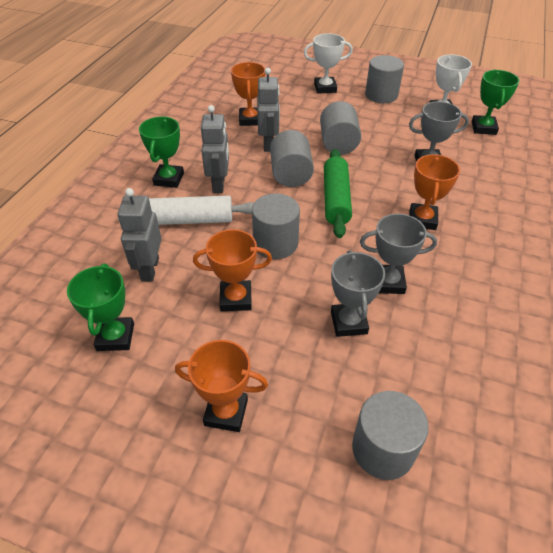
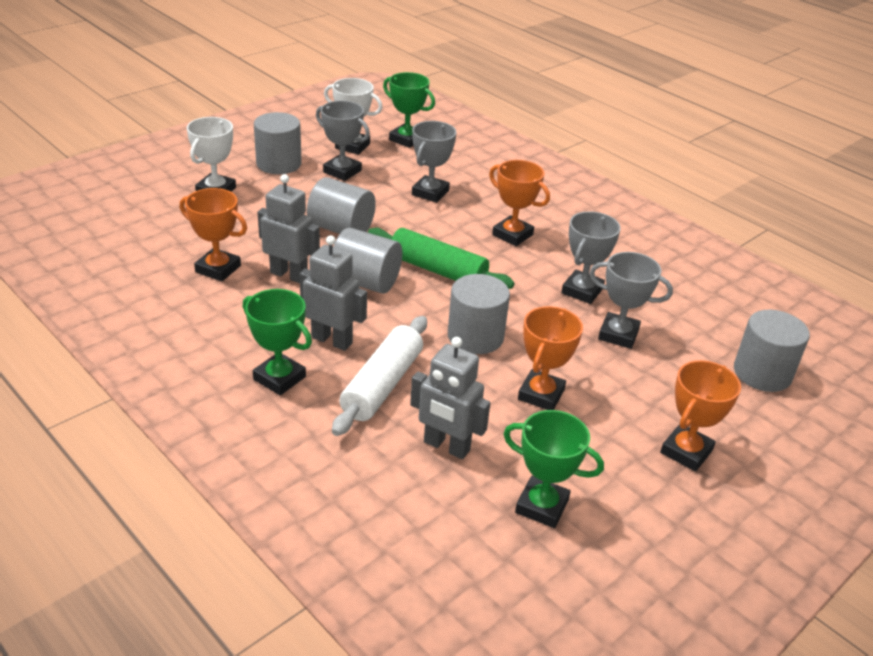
camera: 65 degrees left, 10 degrees down
(404, 119) = (342, 171): none -> grey trophy

